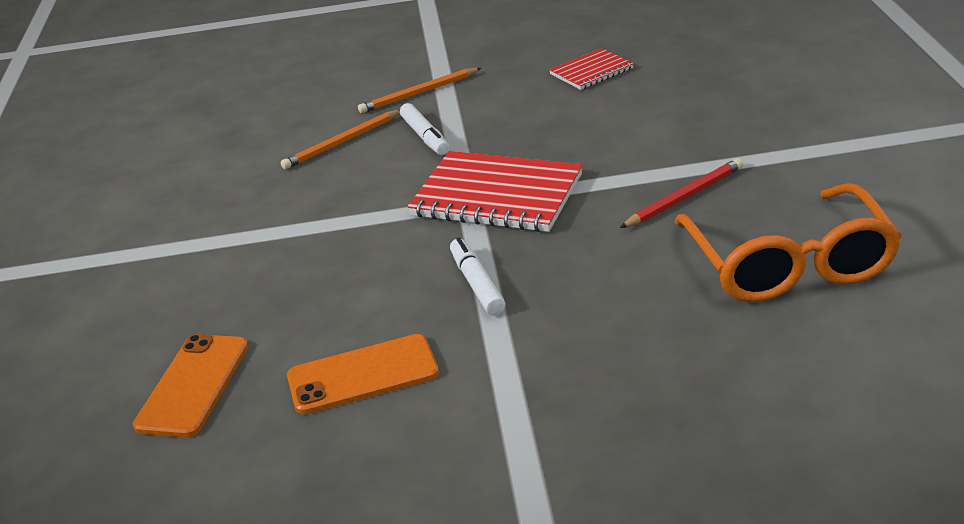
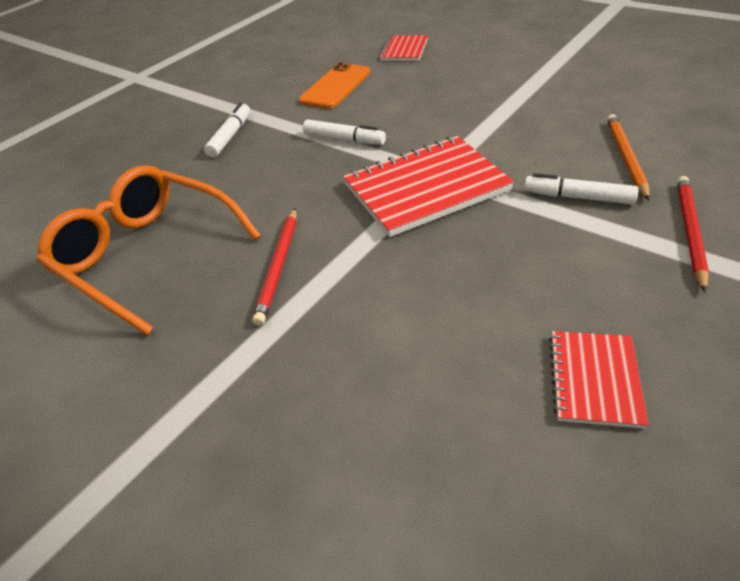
camera: 135 degrees right, 10 degrees up
(193, 385) = (404, 50): orange phone -> red notebook
(419, 93) = (689, 231): orange pencil -> red pencil
(574, 372) = (230, 136): none -> white marker

